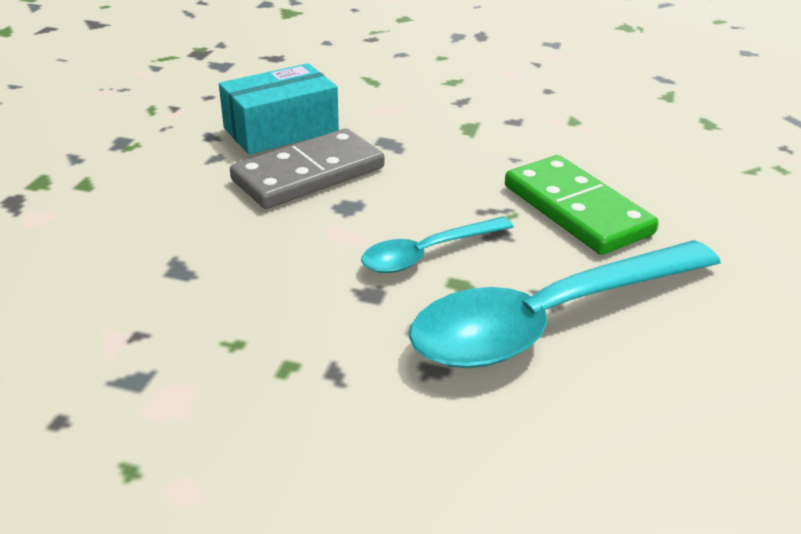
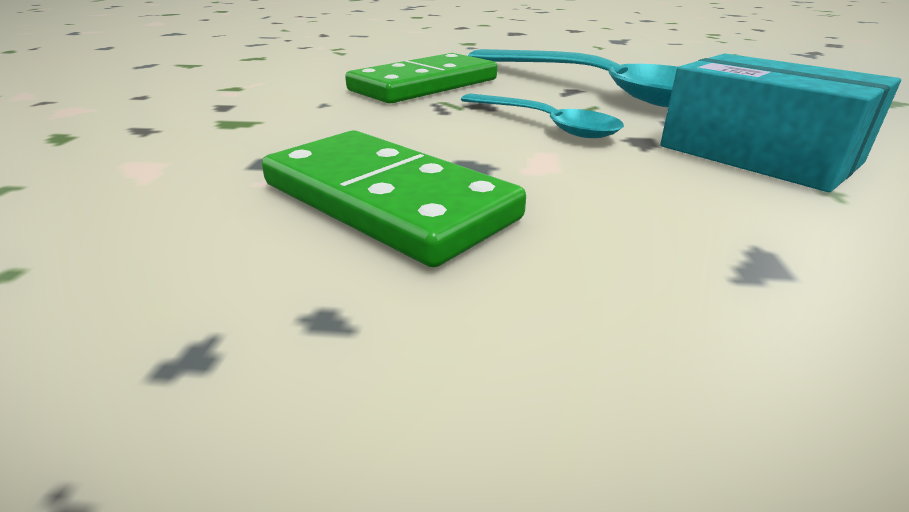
camera: 100 degrees left, 5 degrees down
(281, 130) = (190, 253): turquoise box -> turquoise box (757, 154)
(309, 174) = (387, 201): grey domino -> green domino

